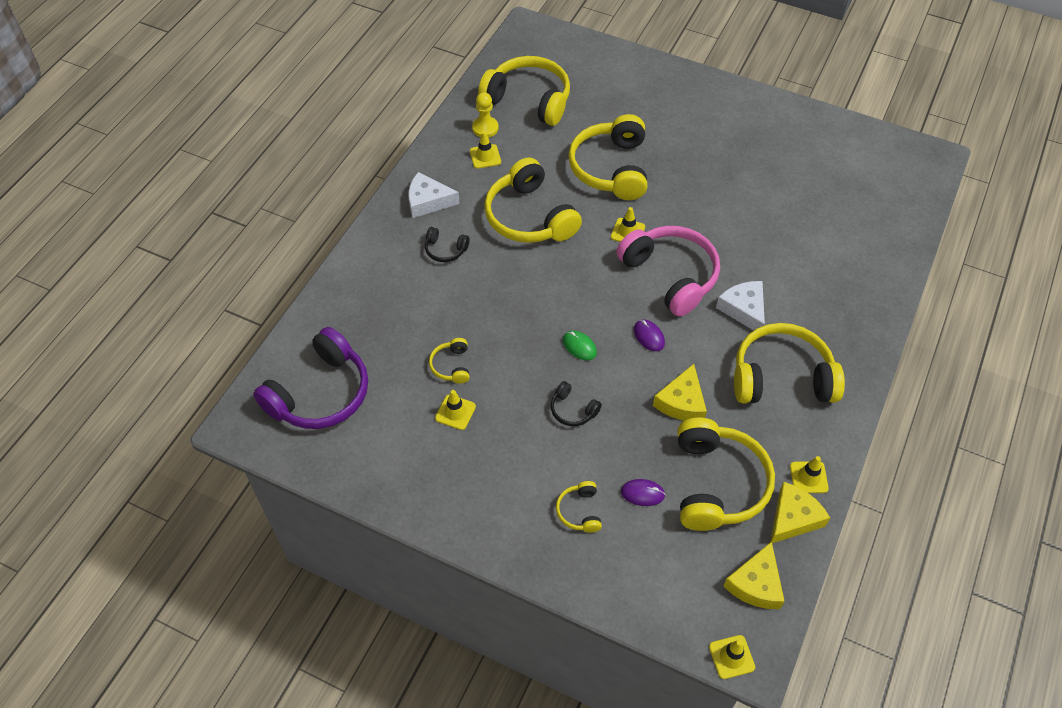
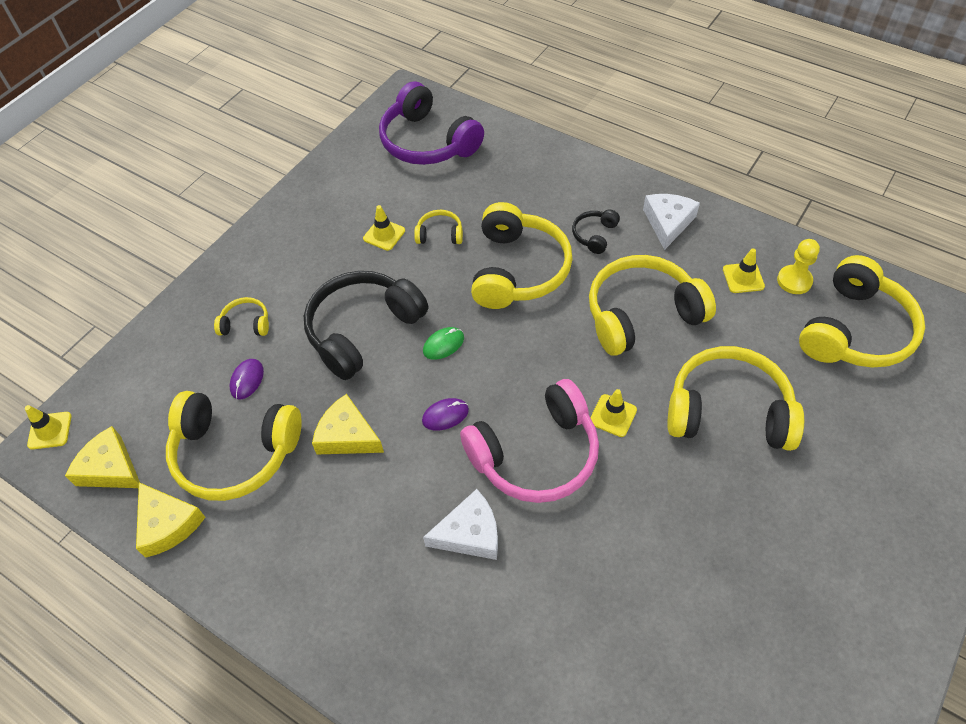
camera: 100 degrees right, 0 degrees up
(573, 410) = (363, 330): black headphones -> black headphones, size x2.22
(781, 377) = (356, 557): yellow headphones -> yellow headphones (518, 269)
(808, 477) = (210, 554): yellow traffic cone -> none

